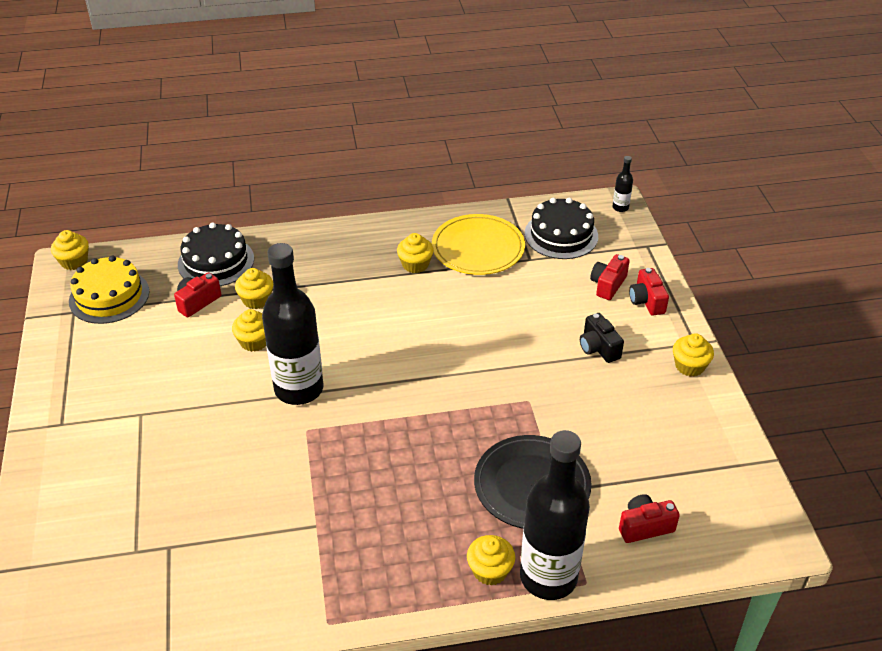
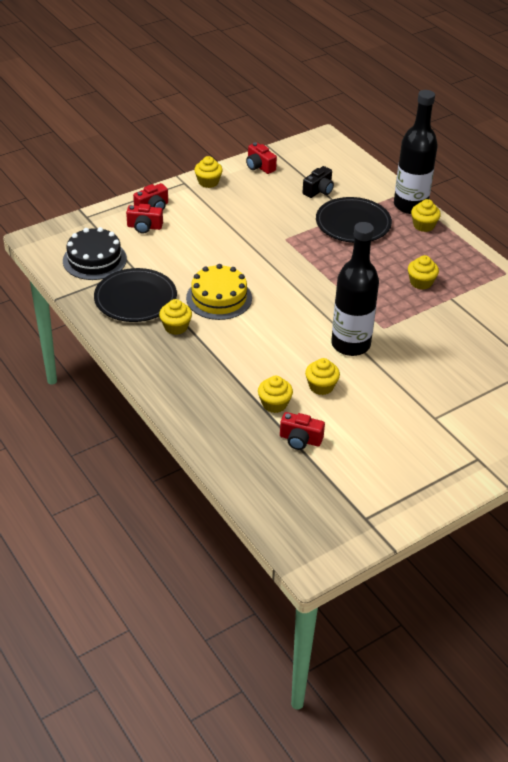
camera: 115 degrees left, 0 degrees up
(74, 261) = (303, 556): yellow cupcake -> yellow cupcake (421, 282)
(109, 296) = (331, 503): yellow cake -> yellow cake (219, 298)
(216, 261) = (242, 450): black cake -> none
(478, 248) = (135, 298): yellow plate -> black plate
(598, 348) = (215, 220): black camera -> black camera (319, 190)
(620, 207) = (41, 237): black bottle -> none
(644, 526) = (350, 180): red camera -> red camera (259, 166)

